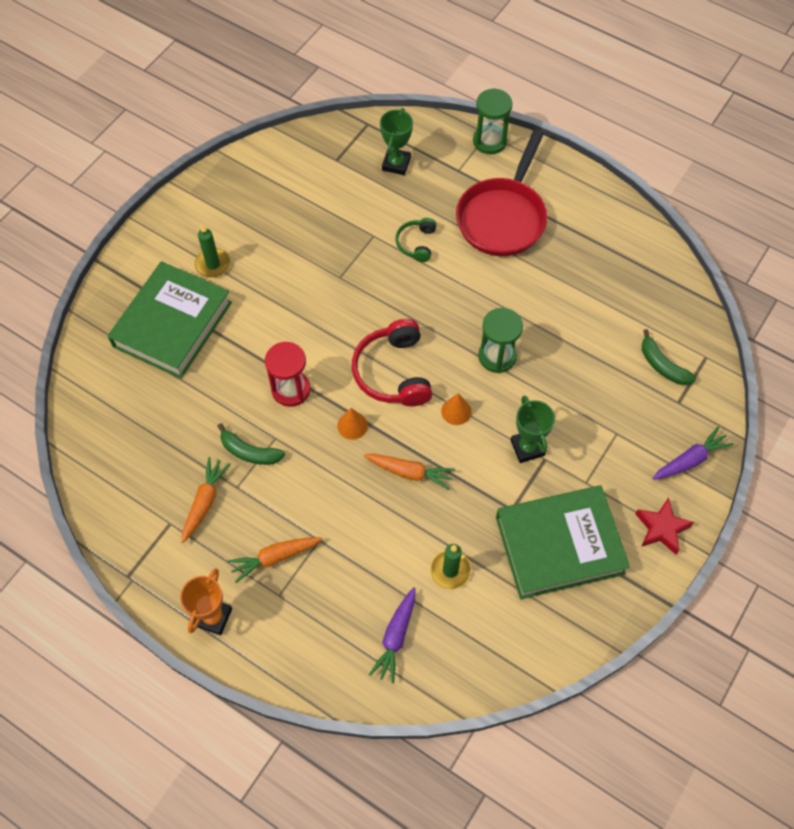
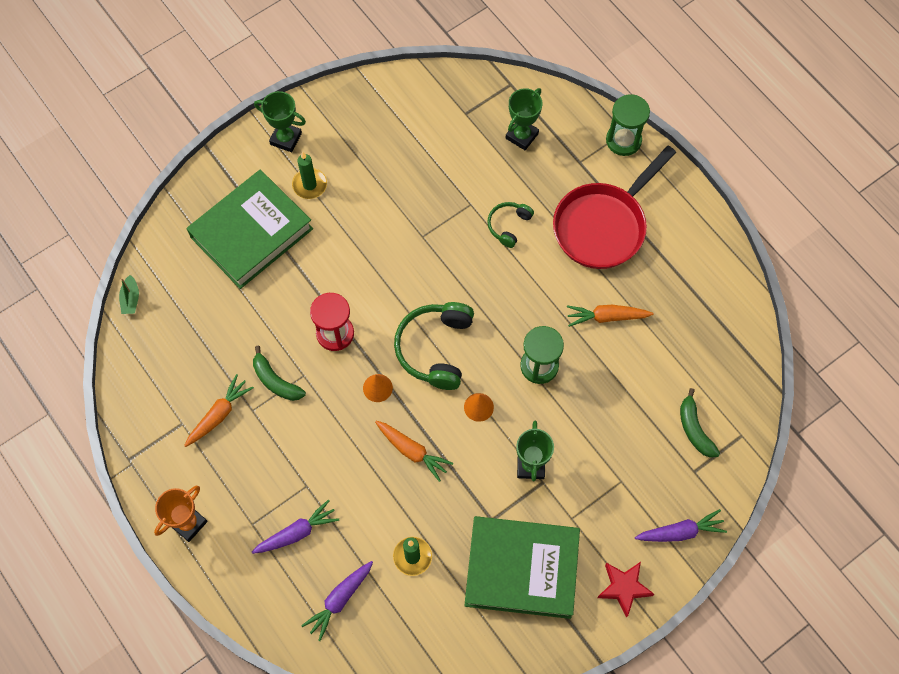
camera: 20 degrees right, 5 degrees up
(73, 423) = (131, 299): none -> green boat
(173, 231) = (286, 139): none -> green trophy
(274, 558) = (261, 488): orange carrot -> orange carrot (606, 317)
(327, 587) = (297, 532): none -> purple carrot
(393, 372) = (435, 348): red headphones -> green headphones

